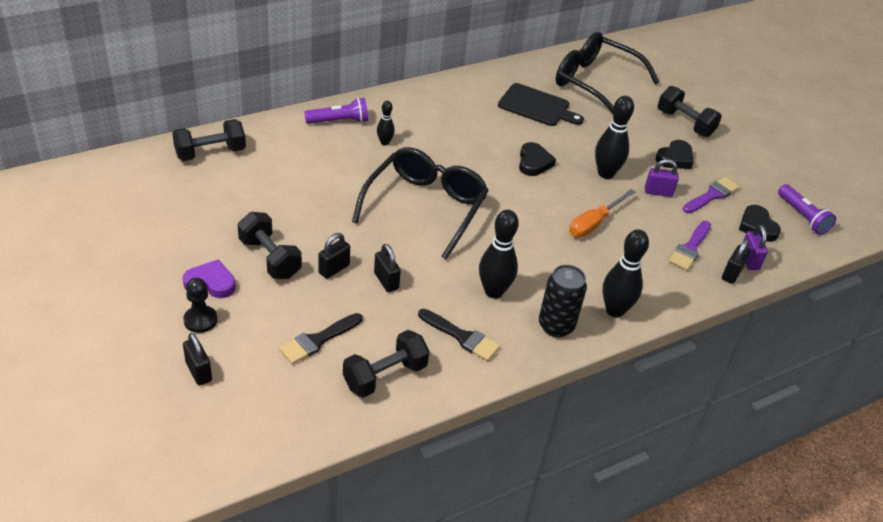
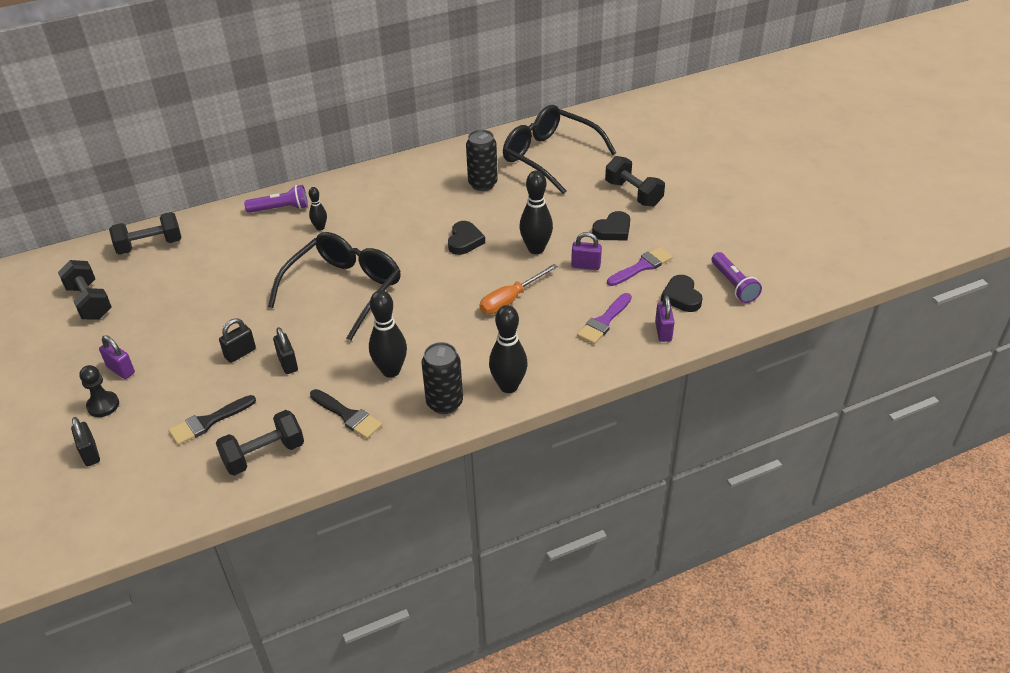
camera: 10 degrees right, 0 degrees up
(211, 283) = (121, 370): purple heart -> purple padlock
(270, 258) = (182, 345): black dumbbell -> black dumbbell (89, 302)
(537, 106) = (482, 184): black cutting board -> black can
(731, 274) = (641, 346): black padlock -> none

